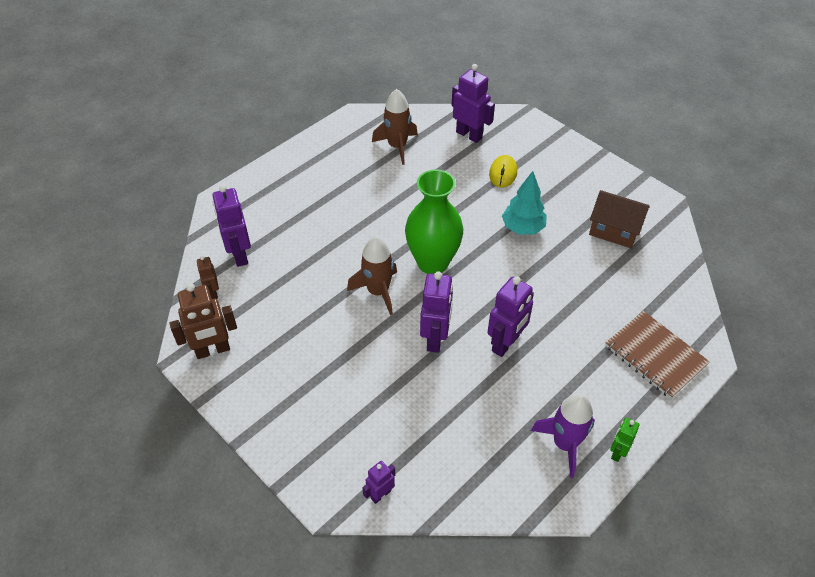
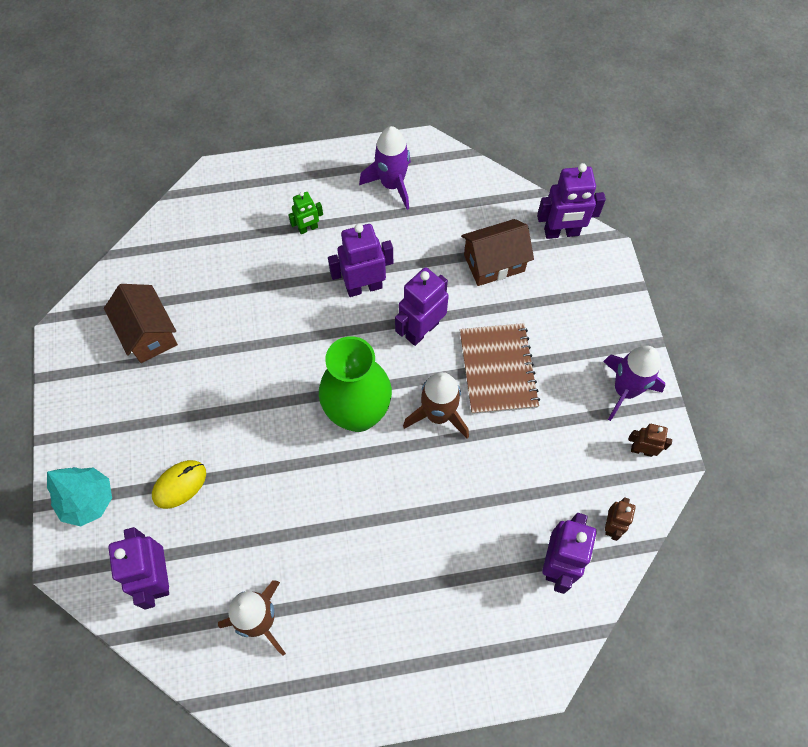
camera: 145 degrees left, 15 degrees up
(213, 350) = (641, 450): brown robot -> brown robot, size x0.56
(247, 386) = (625, 390): none -> purple rocket
(380, 494) = (561, 232): purple robot -> purple robot, size x1.78
(420, 426) = (494, 263): none -> brown house
(522, 228) = (232, 396): turquoise tree -> turquoise tree (88, 501)
(617, 452) = (359, 157): green robot -> green robot (308, 228)
(655, 355) = (252, 202): brown notebook -> brown notebook (498, 369)

